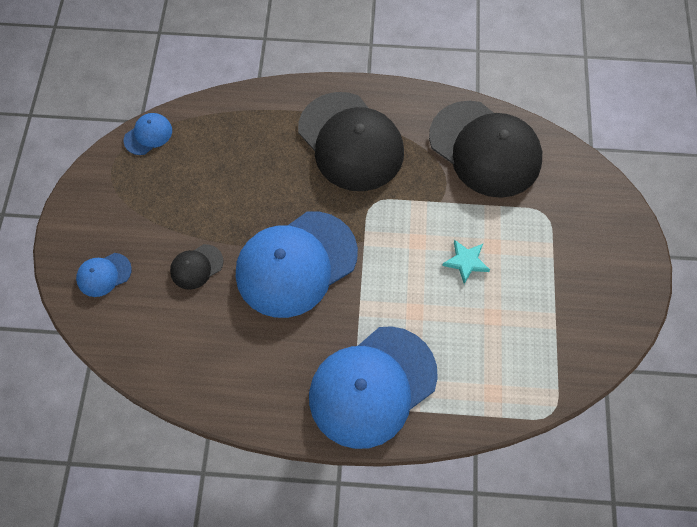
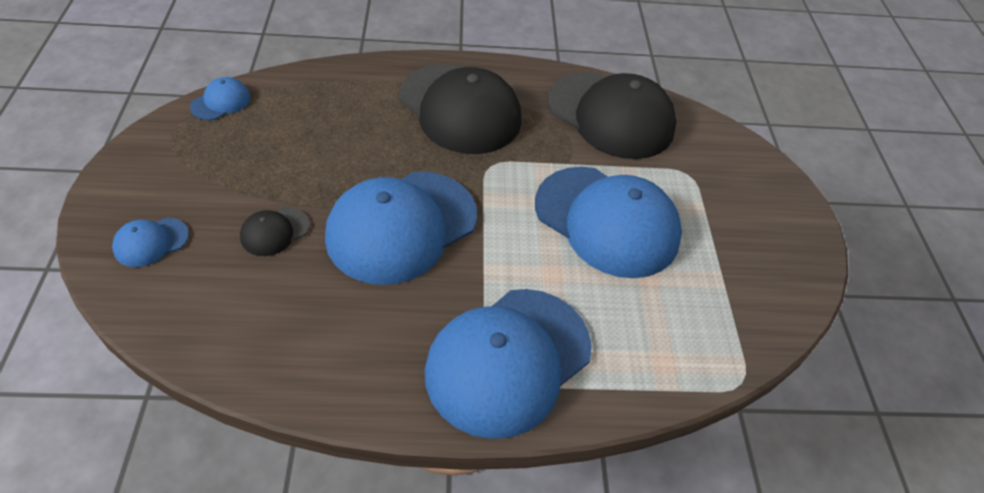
camera: 10 degrees left, 15 degrees down
(466, 262) = (607, 221): turquoise star -> blue cap

